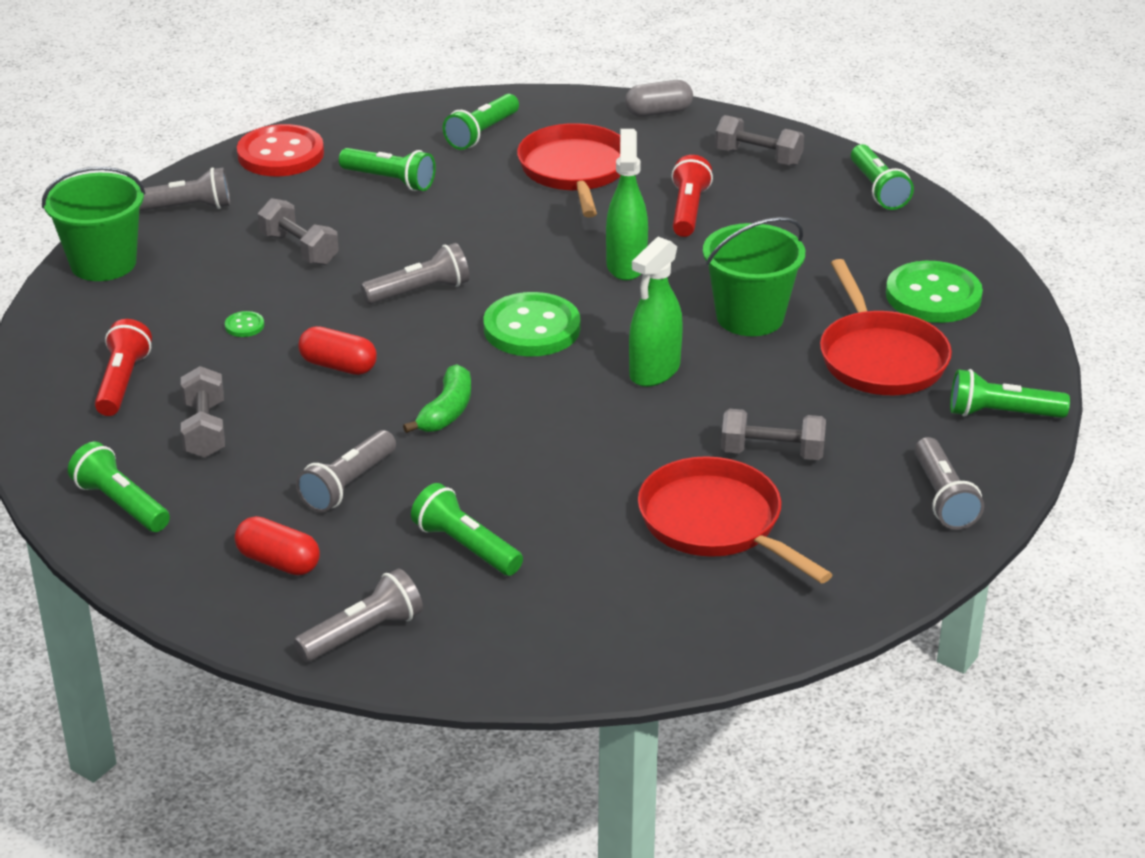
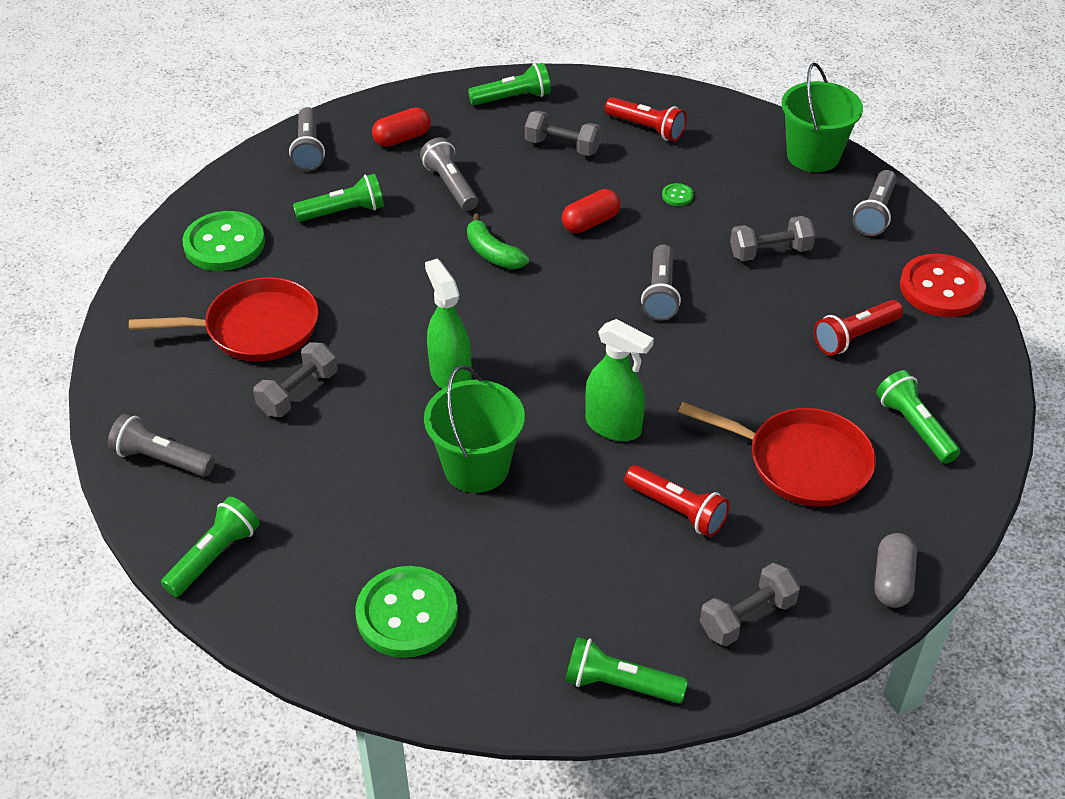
camera: 120 degrees right, 10 degrees up
(390, 181) = (854, 336): green flashlight -> red flashlight
(532, 328) = (562, 333): green button -> green button (224, 244)
(880, 358) = (352, 521): red pan -> none

